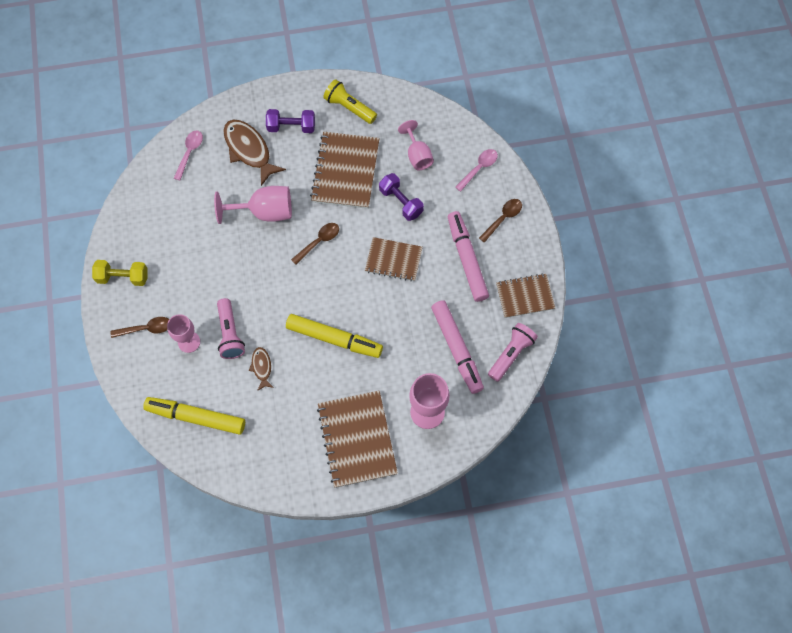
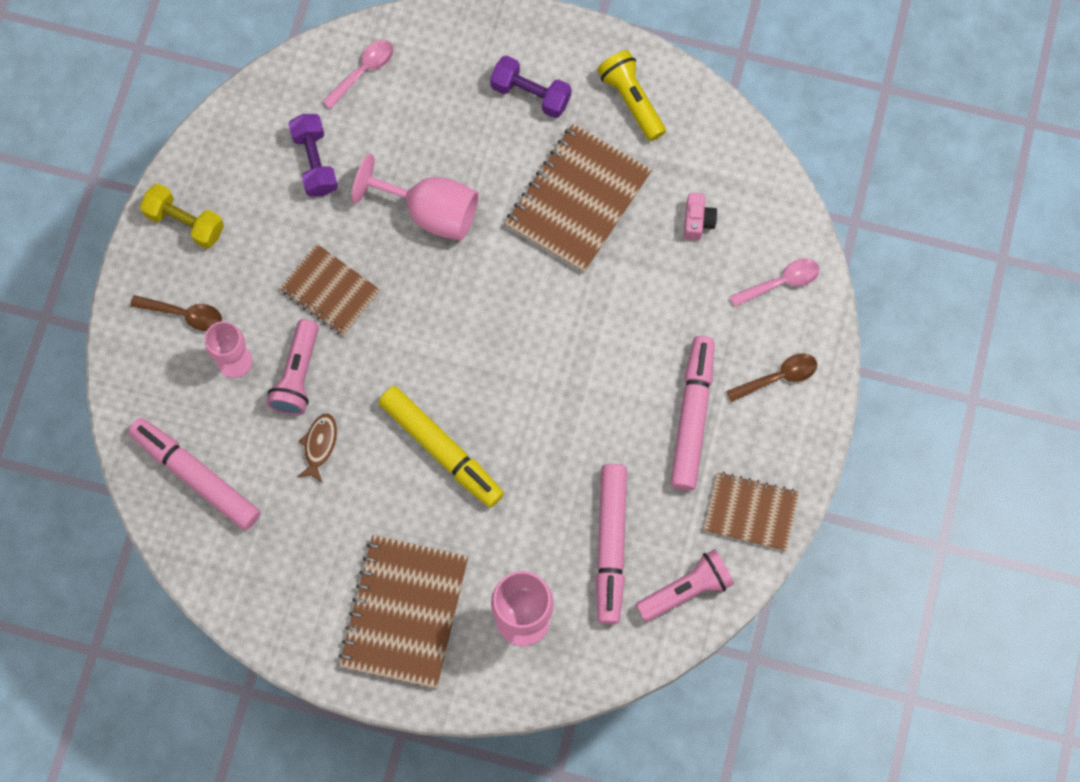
camera: 25 degrees right, 5 degrees up
(196, 417) = (196, 476): yellow marker -> pink marker
(249, 150) = (451, 104): brown fish -> none
(319, 242) = (487, 292): brown spoon -> none
(393, 260) = (583, 369): brown notebook -> brown notebook (330, 291)
(401, 202) = (637, 284): purple dumbbell -> purple dumbbell (315, 162)
(417, 155) = (697, 221): pink goblet -> pink camera

